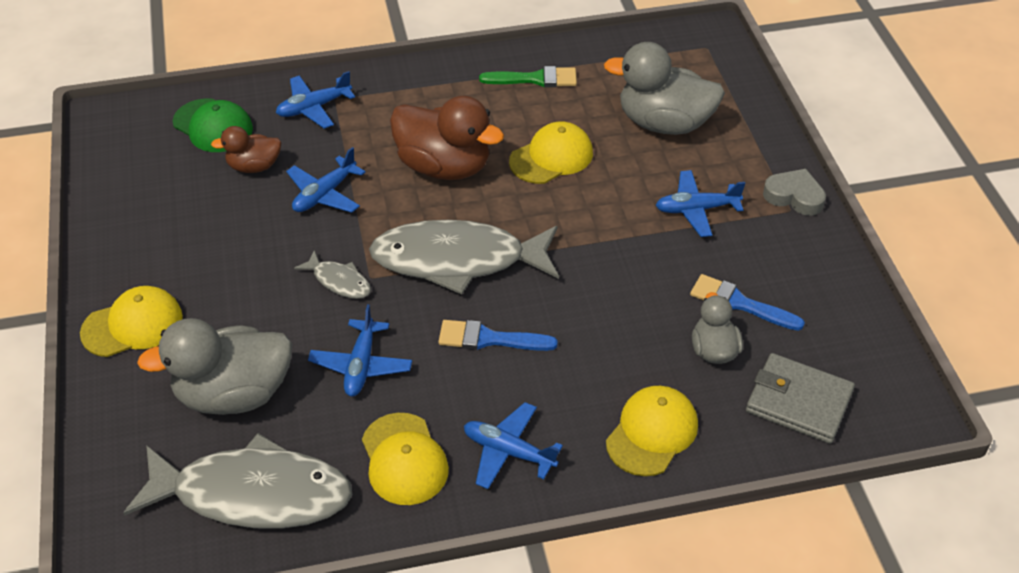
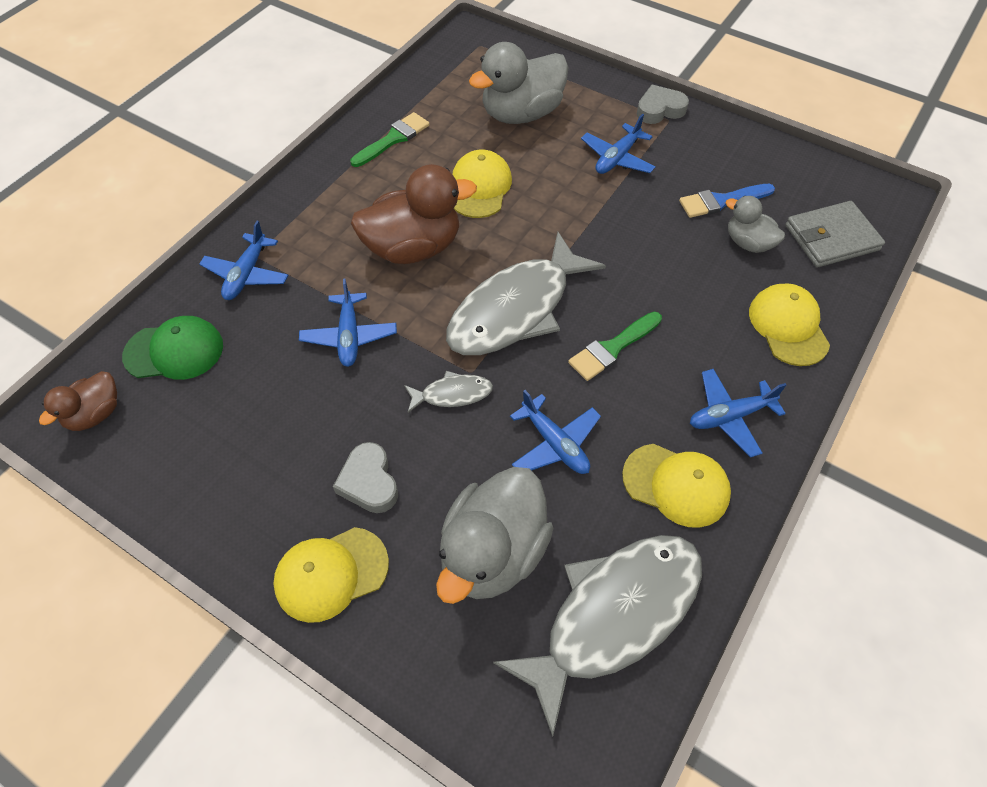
camera: 45 degrees left, 10 degrees up
(133, 325) = (331, 574): yellow cap -> yellow cap turned 135 degrees counterclockwise
(219, 292) = (369, 482): none -> grey heart
(254, 166) = (258, 358): brown duck -> brown duck (95, 414)
(489, 339) = (612, 348): blue brush -> green brush

